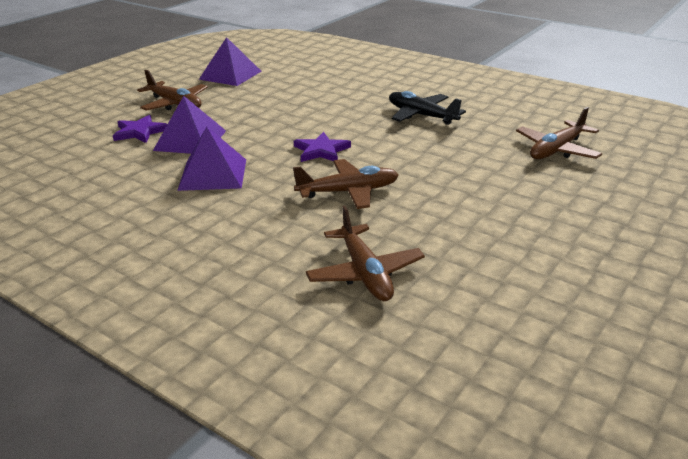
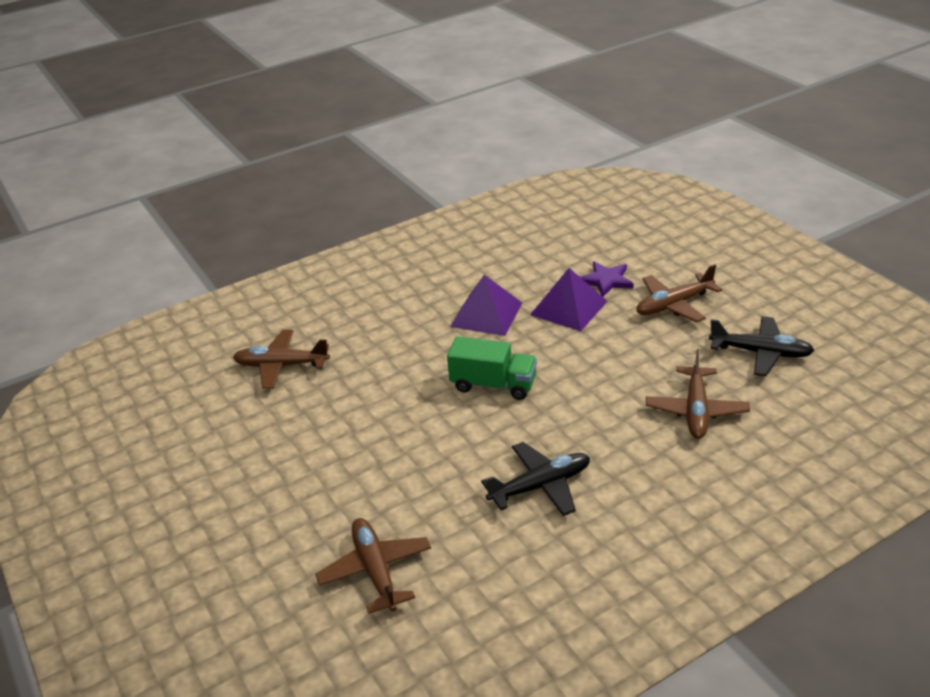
camera: 115 degrees right, 5 degrees up
(230, 75) = (761, 353): purple pyramid -> black plane
(321, 151) = (493, 385): purple star -> green truck
(349, 192) = (399, 384): brown plane -> brown plane (696, 410)

